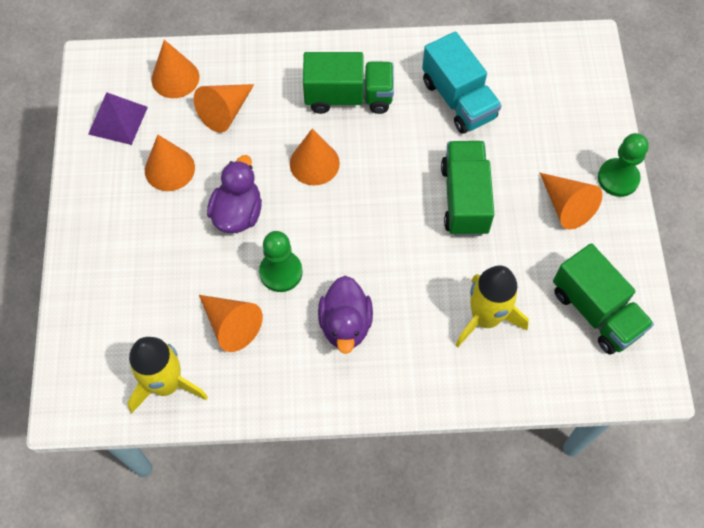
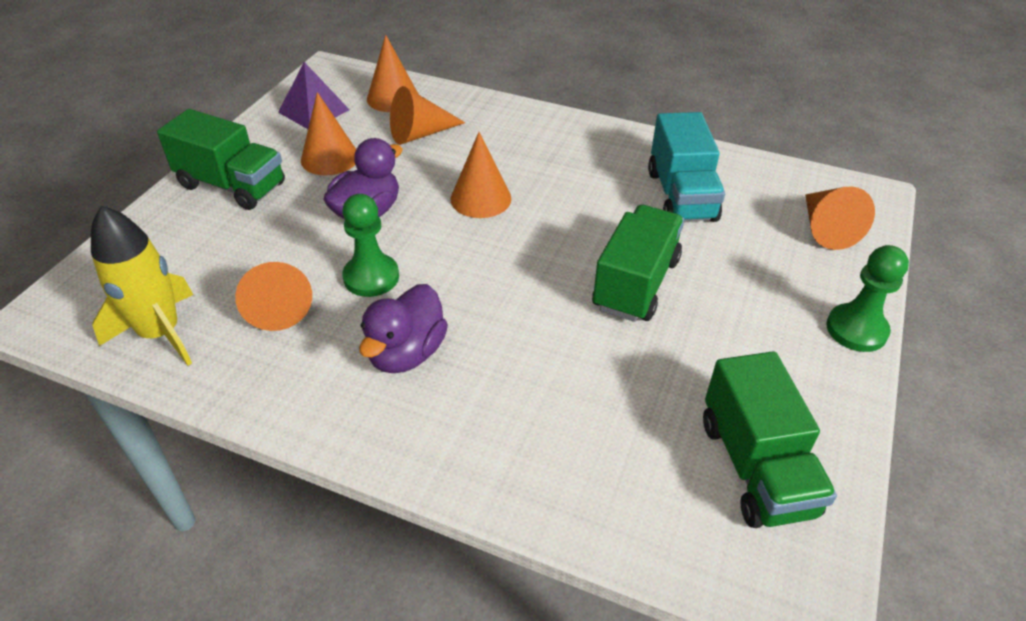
camera: 25 degrees right, 20 degrees down
(348, 97) = (556, 159): green truck -> green truck (232, 185)
(485, 318) = (590, 414): yellow rocket -> none
(566, 206) = (768, 334): orange cone -> orange cone (826, 229)

